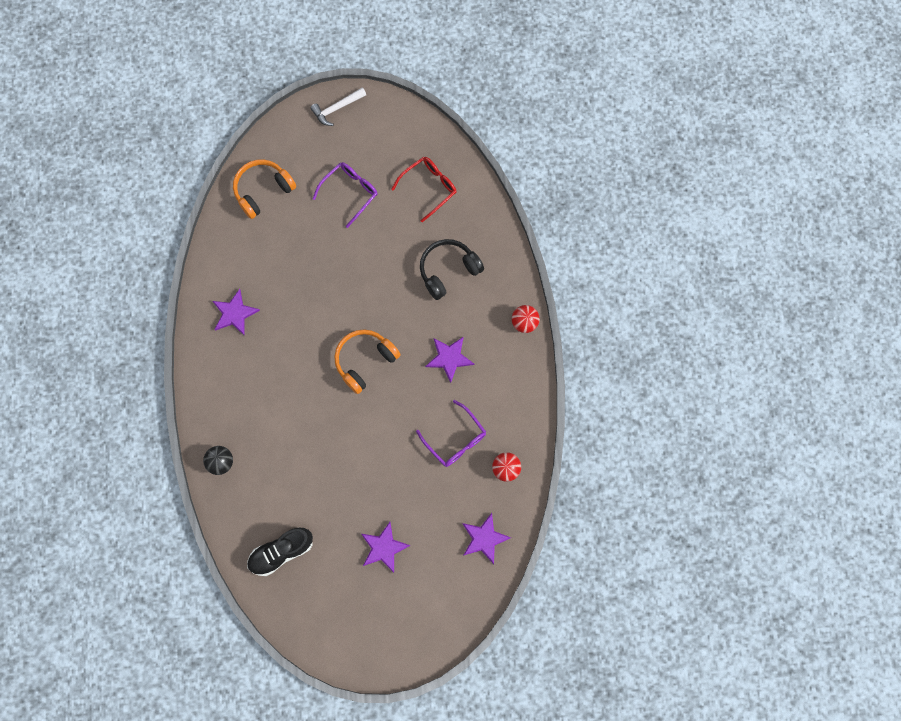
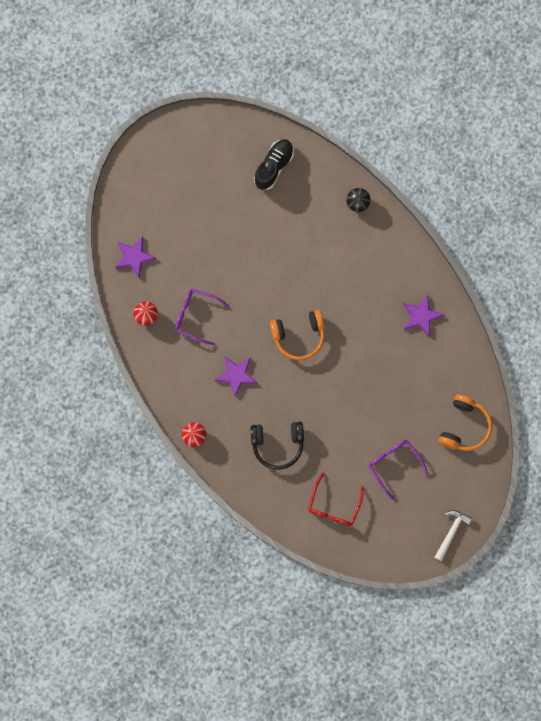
camera: 150 degrees right, 5 degrees up
(350, 193) = (394, 464): purple glasses -> purple glasses turned 135 degrees clockwise
(365, 361) = (299, 336): orange headphones -> orange headphones turned 60 degrees clockwise
(383, 548) = (203, 210): purple star -> none
(448, 271) = (277, 444): black headphones -> black headphones turned 60 degrees clockwise

